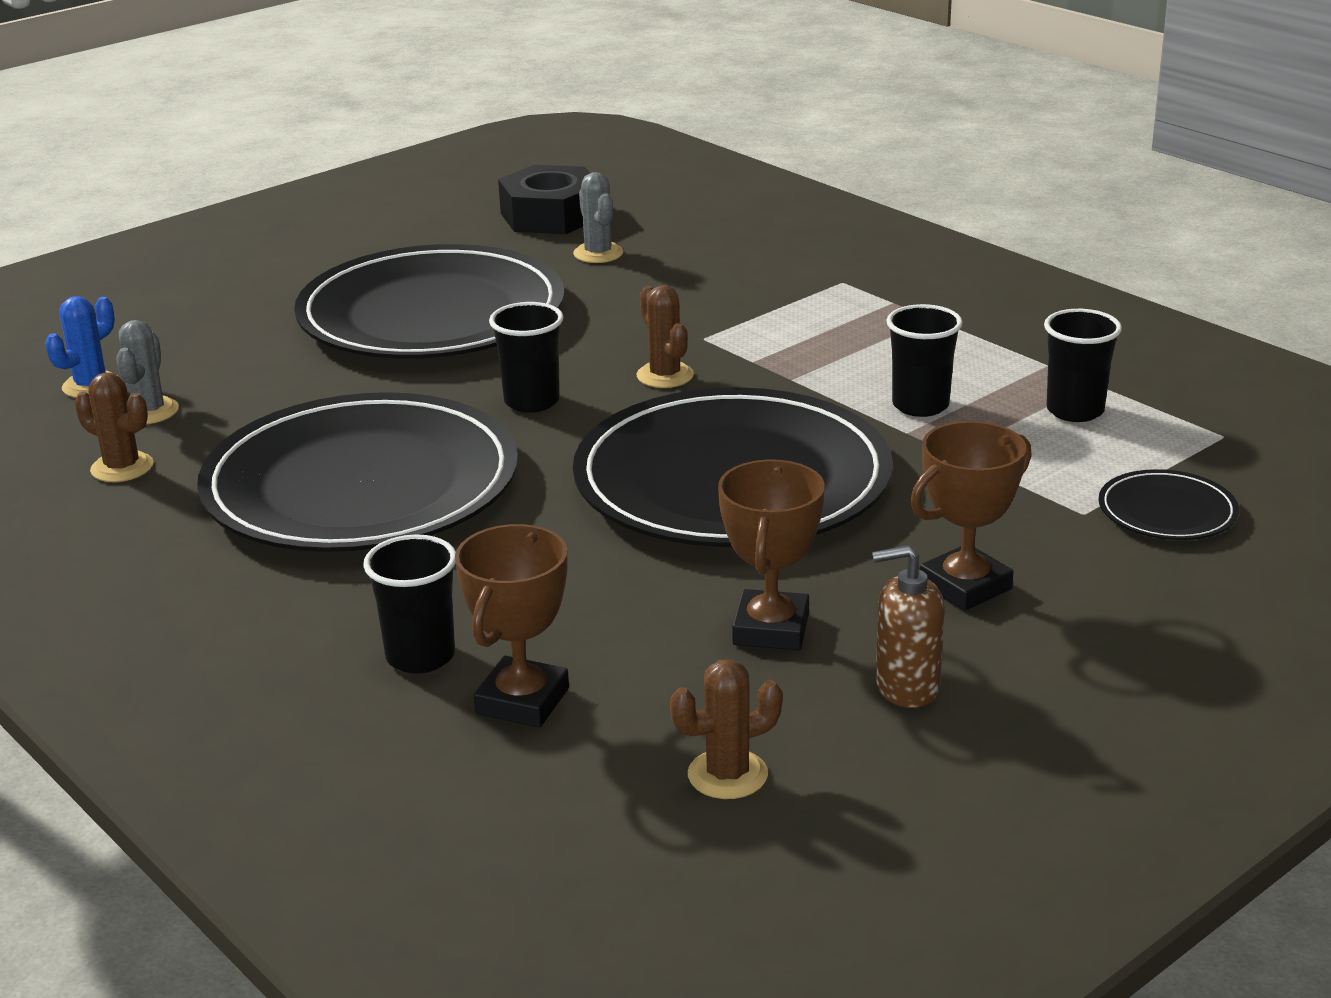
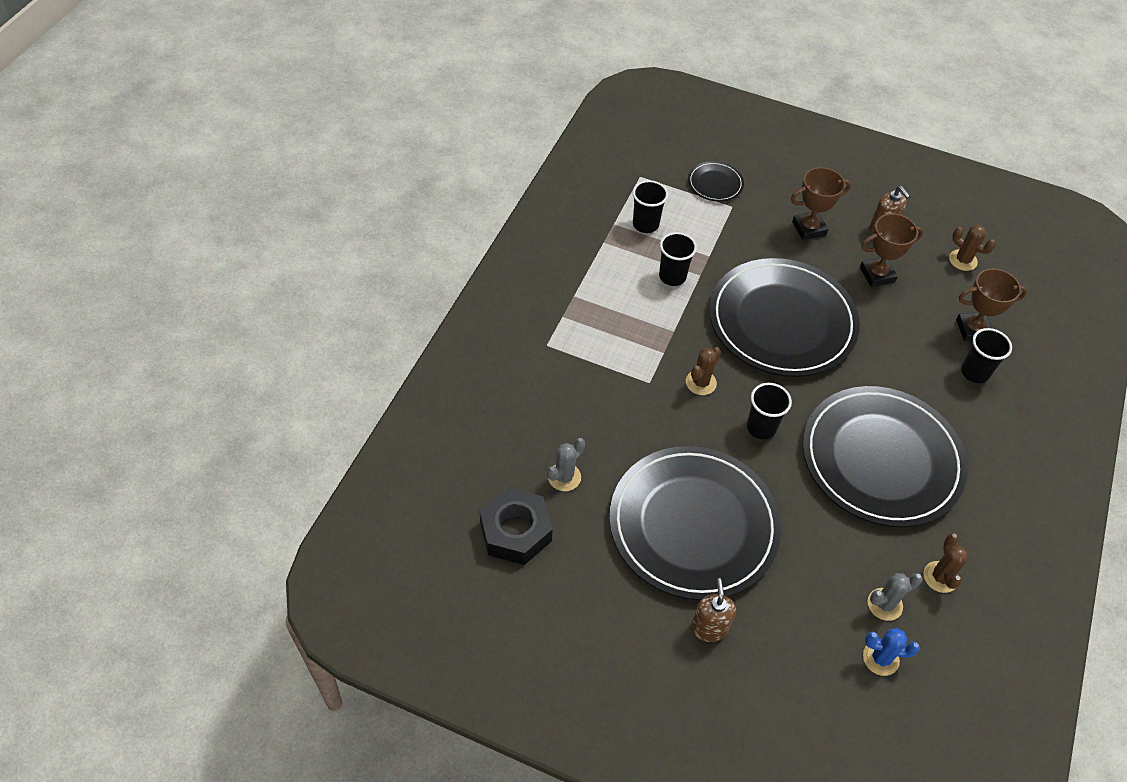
camera: 120 degrees left, 25 degrees up
(284, 292) = (709, 628): none -> brown soap dispenser
(965, 586) = (809, 228): brown trophy -> brown trophy turned 45 degrees counterclockwise

